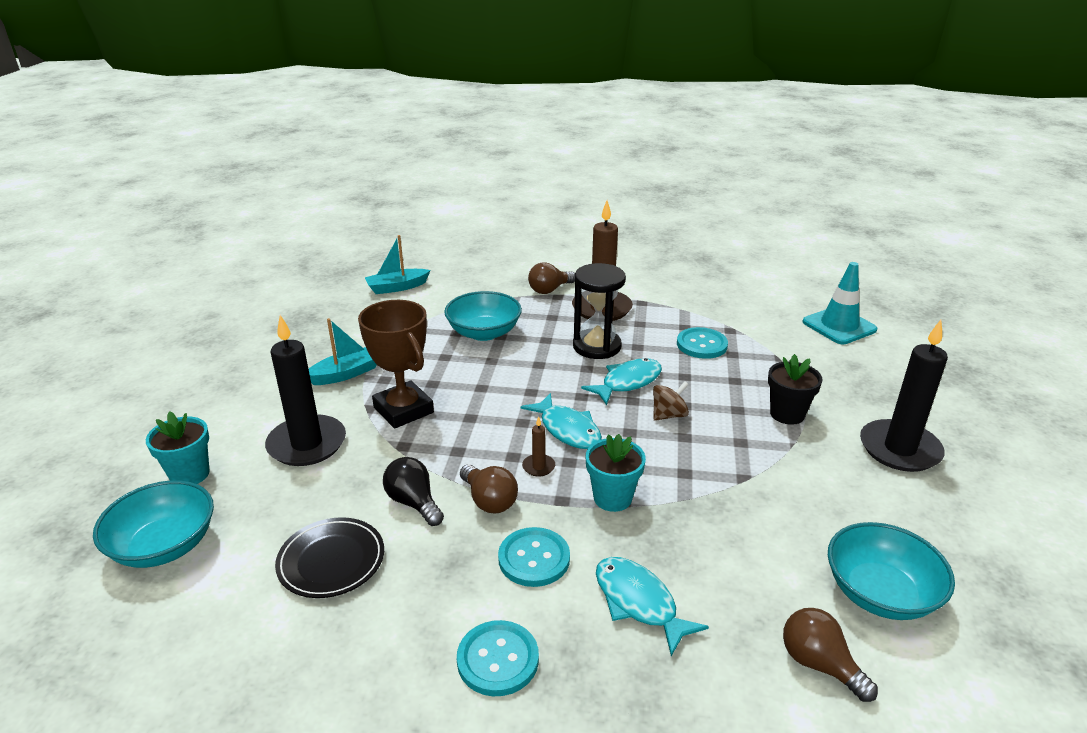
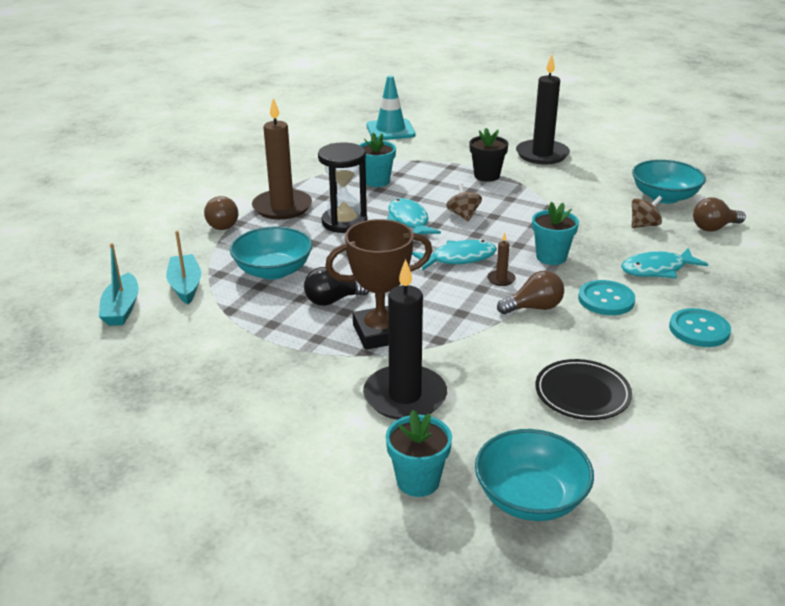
camera: 70 degrees left, 0 degrees up
(346, 373) = (288, 361): turquoise boat -> turquoise boat (185, 286)
(414, 502) = (522, 343): black light bulb -> black light bulb (332, 300)
(701, 345) = (377, 181): turquoise button -> turquoise flower pot
(763, 577) = (644, 225): none -> brown spinning top

